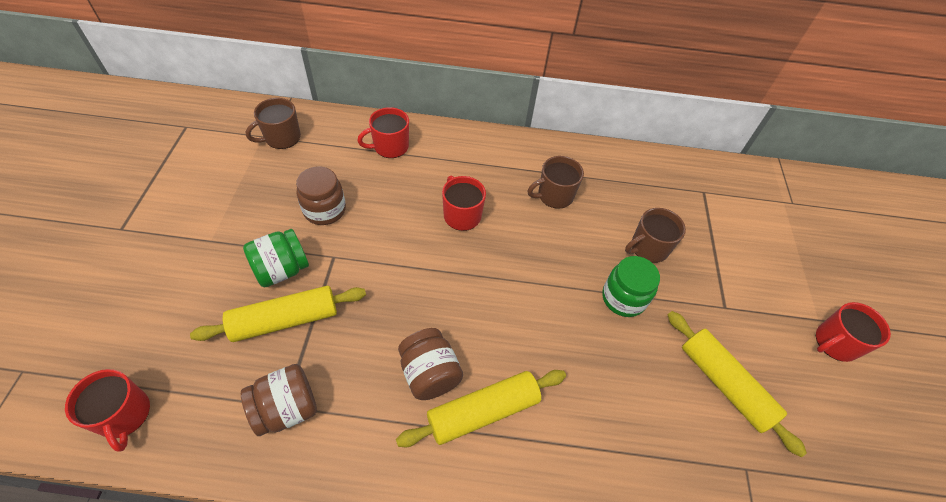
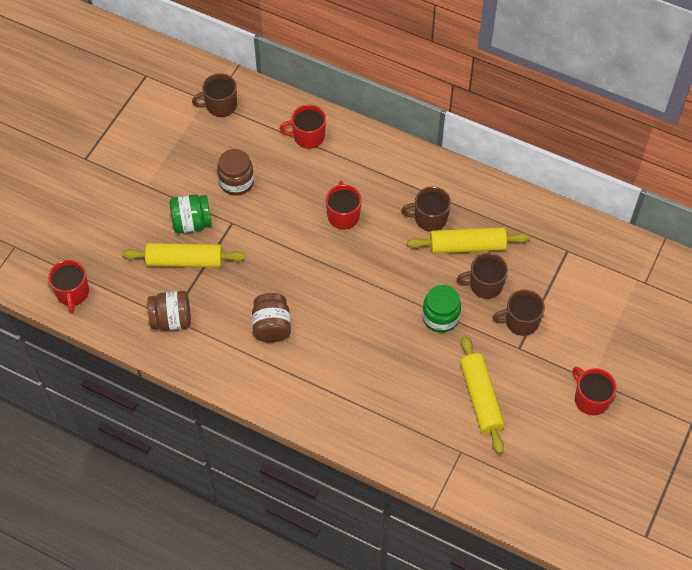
camera: 25 degrees right, 5 degrees up
(483, 412) = (298, 361): yellow rolling pin -> yellow rolling pin (467, 246)
(708, 277) = (520, 321): none -> brown mug
(835, 343) = (590, 399): red mug -> red mug turned 60 degrees clockwise

